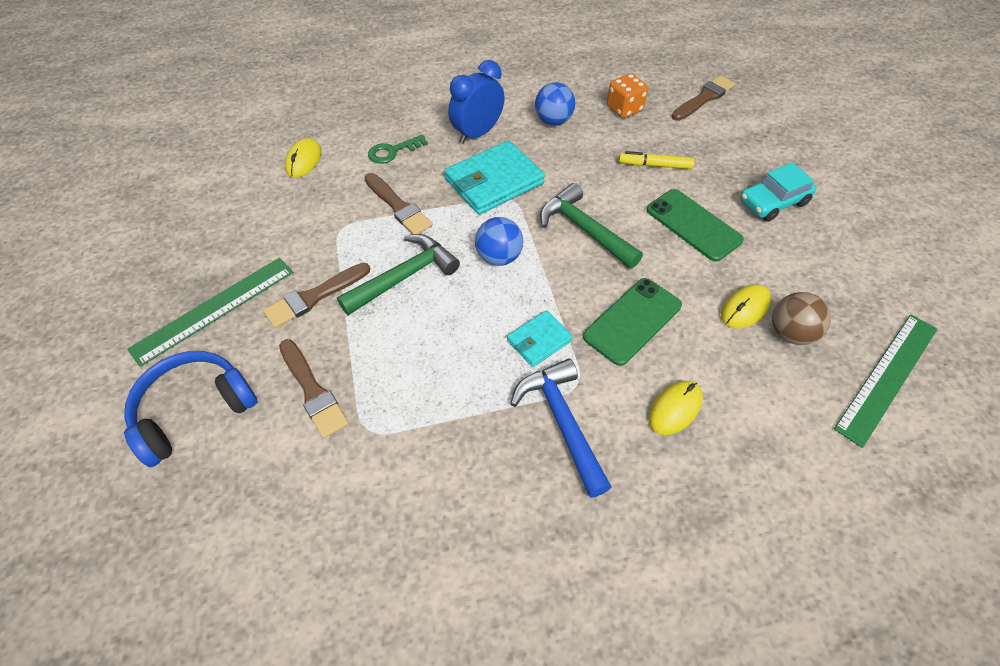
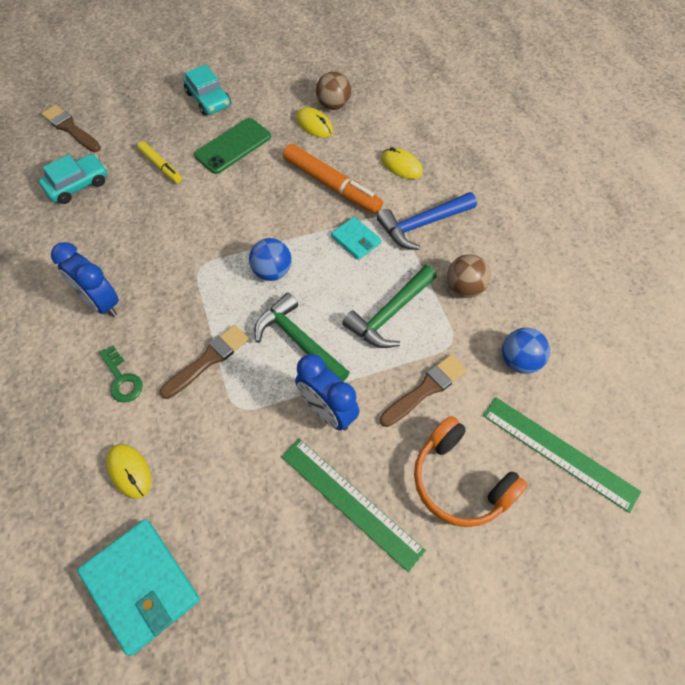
camera: 95 degrees left, 5 degrees up
(194, 410) = (460, 481): blue headphones -> orange headphones
(304, 160) = (129, 471): yellow mouse -> yellow mouse turned 45 degrees clockwise
(314, 297) = (327, 411): brown brush -> blue clock
(448, 460) = (464, 288): none -> brown ball
(494, 181) = (175, 282): turquoise wallet -> turquoise wallet (140, 586)
(553, 121) = (88, 239): blue ball -> blue ball (519, 361)
(584, 229) = (239, 214): green hammer -> green hammer (390, 314)
(624, 109) = (77, 185): orange dice -> turquoise car
(632, 321) = (332, 185): green phone -> orange marker
(655, 165) = (161, 166): yellow marker -> yellow marker turned 45 degrees counterclockwise
(887, 377) = (361, 68): green ruler -> green ruler (559, 452)

